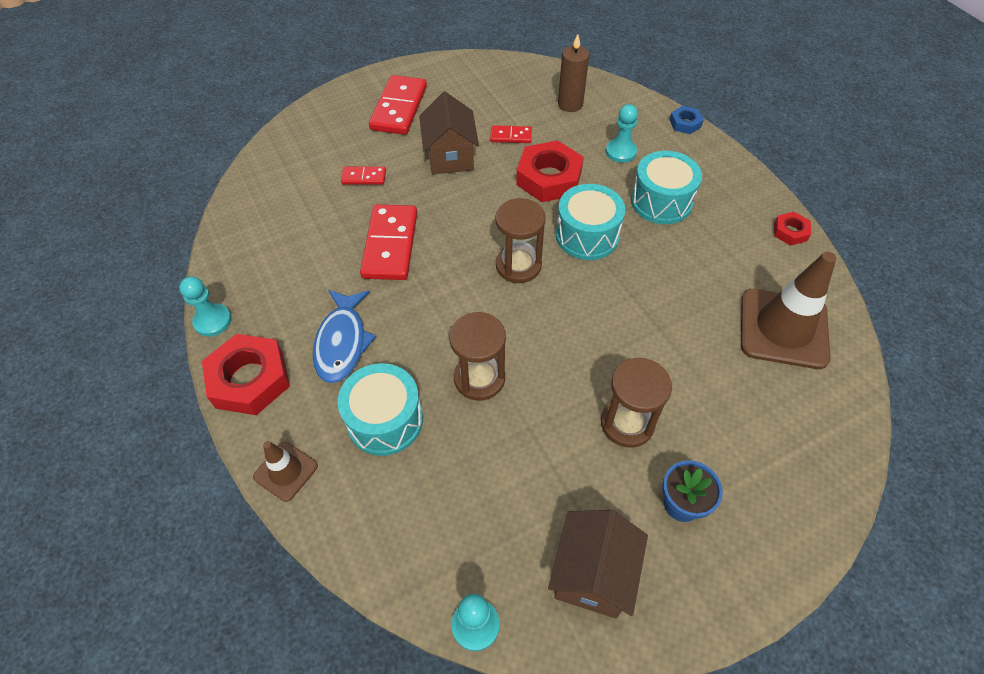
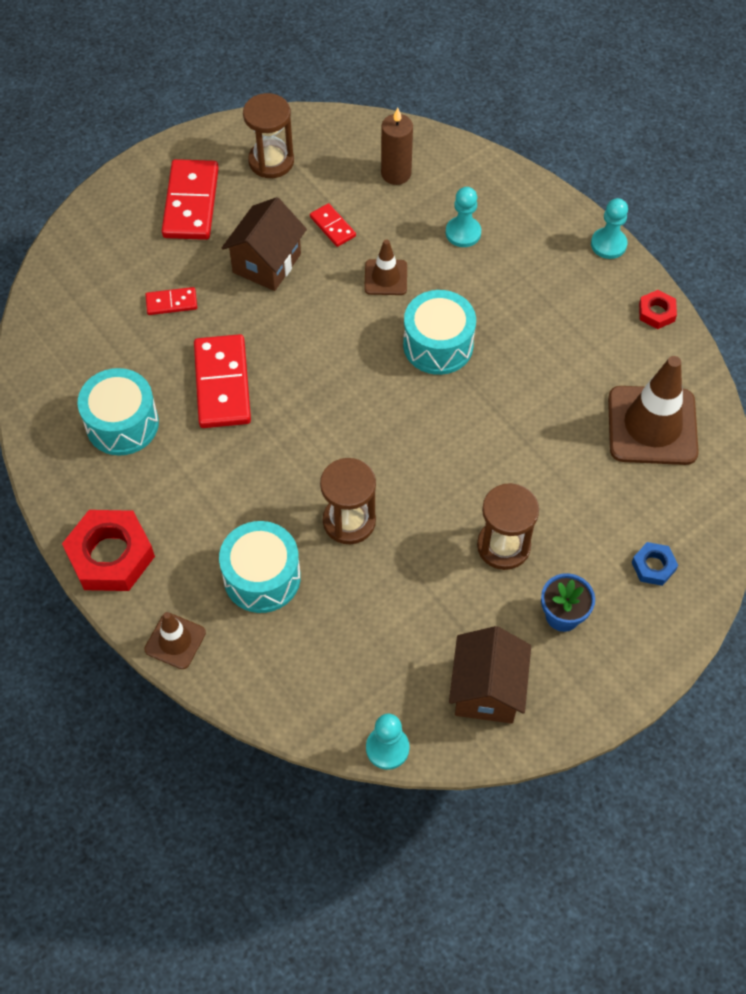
camera: 10 degrees left, 5 degrees up
(213, 321) = (50, 498): turquoise pawn -> turquoise pawn (608, 244)
(342, 342) = (197, 503): blue fish -> none
(450, 157) = (267, 263): brown house -> brown house turned 45 degrees clockwise
(511, 136) = (332, 227): red domino -> red domino turned 60 degrees clockwise
(518, 265) = (368, 390): brown hourglass -> brown hourglass (271, 161)
(549, 178) = (385, 277): red nut -> brown traffic cone
(661, 201) = (515, 292): turquoise drum -> turquoise drum (122, 424)
(685, 123) = (533, 185): blue nut -> blue nut (653, 566)

